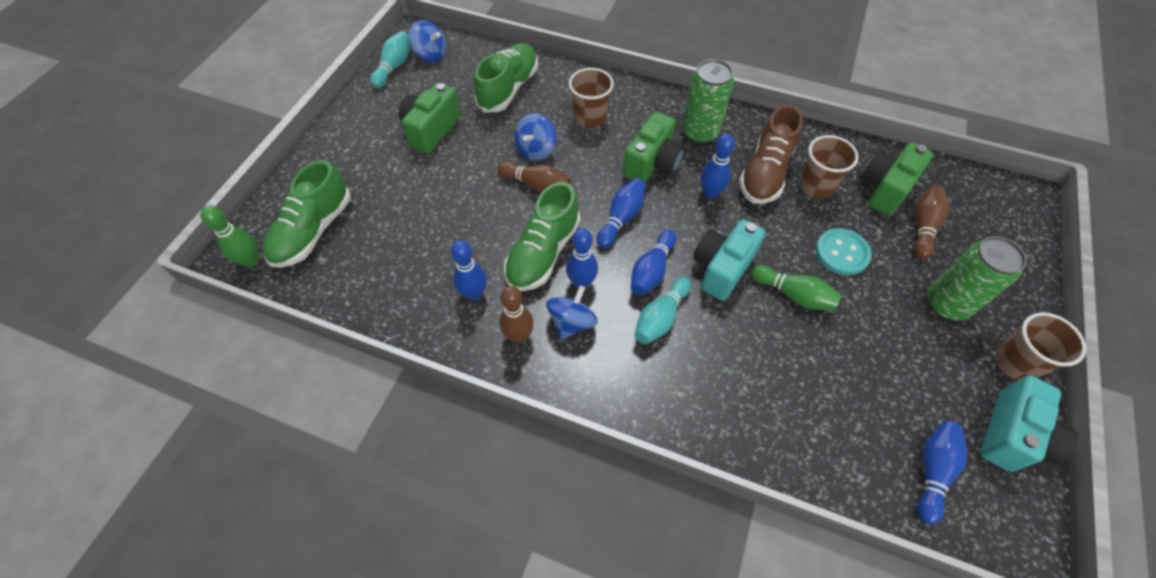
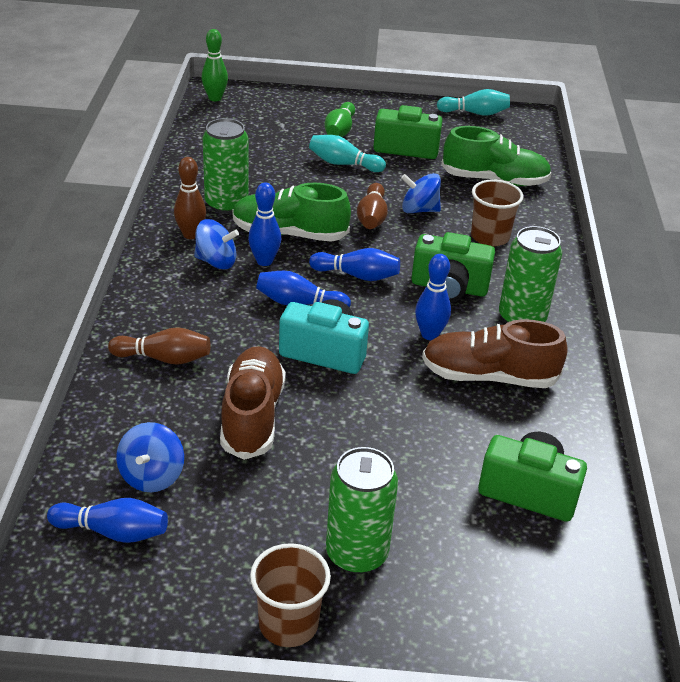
camera: 70 degrees right, 20 degrees down
(313, 231) = (257, 116): green shoe -> none
(431, 55) = (508, 129): blue spinning top -> blue spinning top (152, 476)
(474, 293) = (226, 204): blue bowling pin -> green can
(660, 317) = (242, 315): turquoise bowling pin -> turquoise bowling pin (343, 164)
(793, 294) = (312, 410): green bowling pin -> green bowling pin (340, 130)
(797, 339) = (252, 416): none -> brown shoe
(816, 185) = (494, 423): brown cup -> none
(842, 253) = (393, 450): turquoise button -> none
(923, 227) = (479, 531): brown bowling pin -> brown bowling pin (164, 358)
(1012, 435) = (177, 611): turquoise camera -> none

